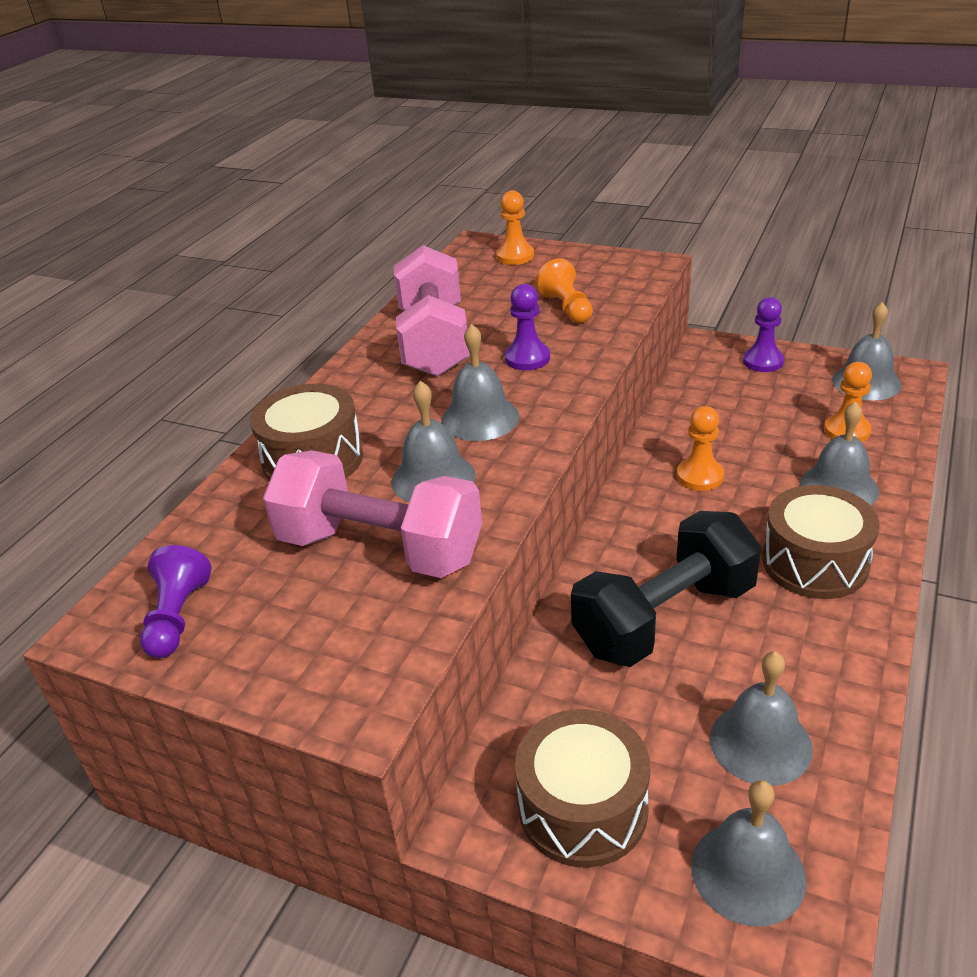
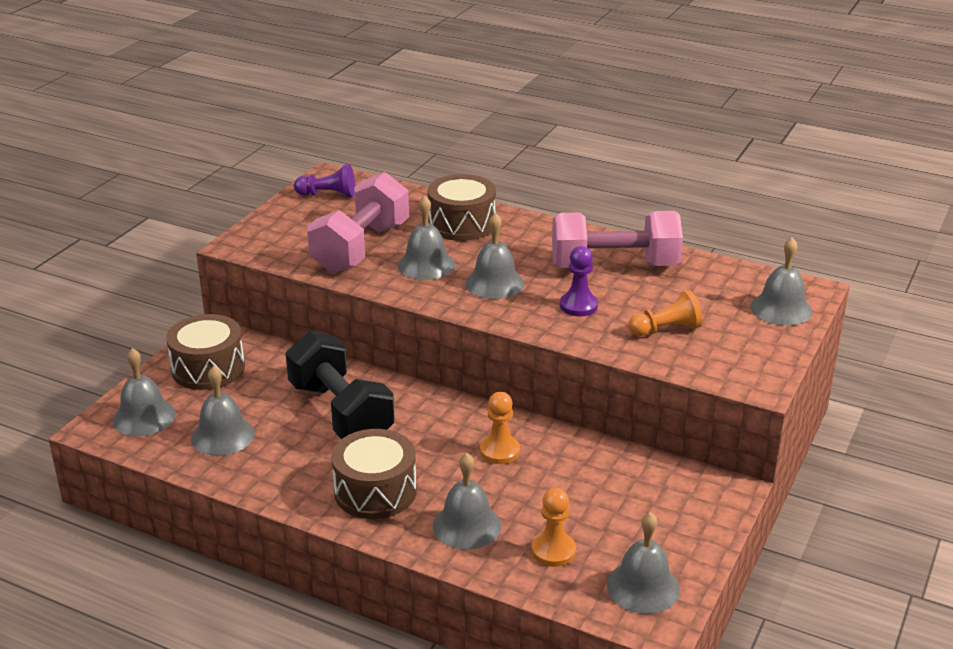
camera: 90 degrees right, 5 degrees down
(515, 256) = (781, 309): orange pawn -> grey bell
(763, 361) = (692, 521): purple pawn -> none

